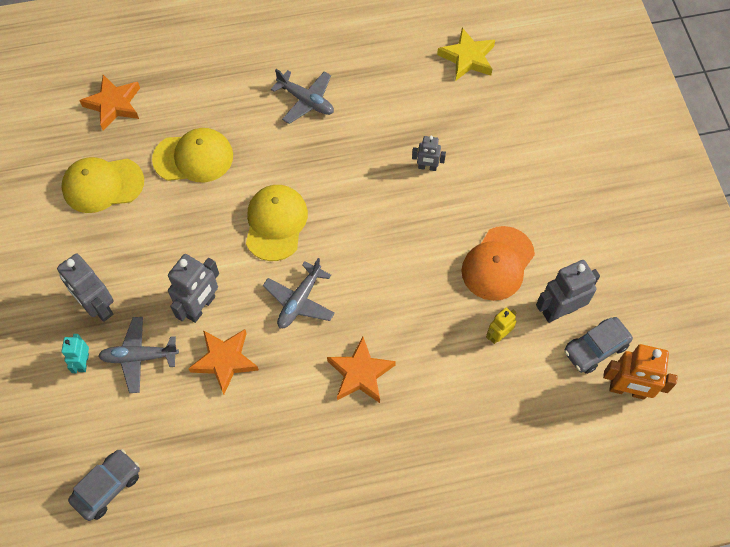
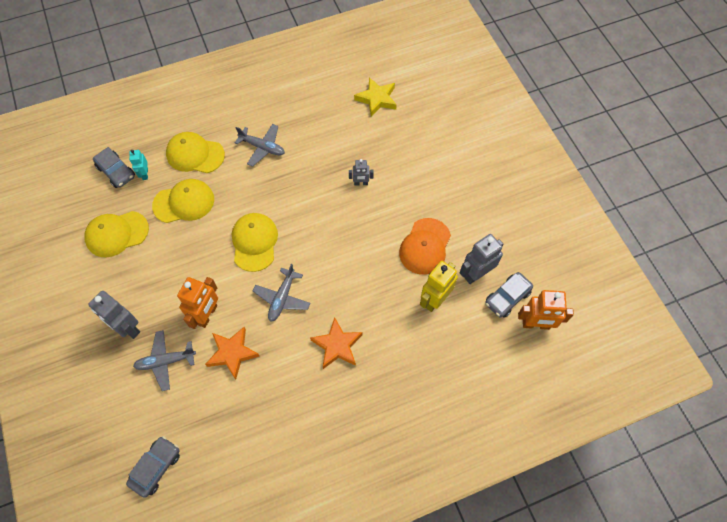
camera: 10 degrees left, 0 degrees up
(83, 362) = (122, 373): turquoise robot -> turquoise robot (145, 174)
(114, 104) = (116, 172): orange star -> grey car
(201, 307) = (207, 315): grey robot -> orange robot
(217, 97) = (195, 154): none -> yellow cap
(498, 335) = (434, 299): yellow robot -> yellow robot, size x1.76

